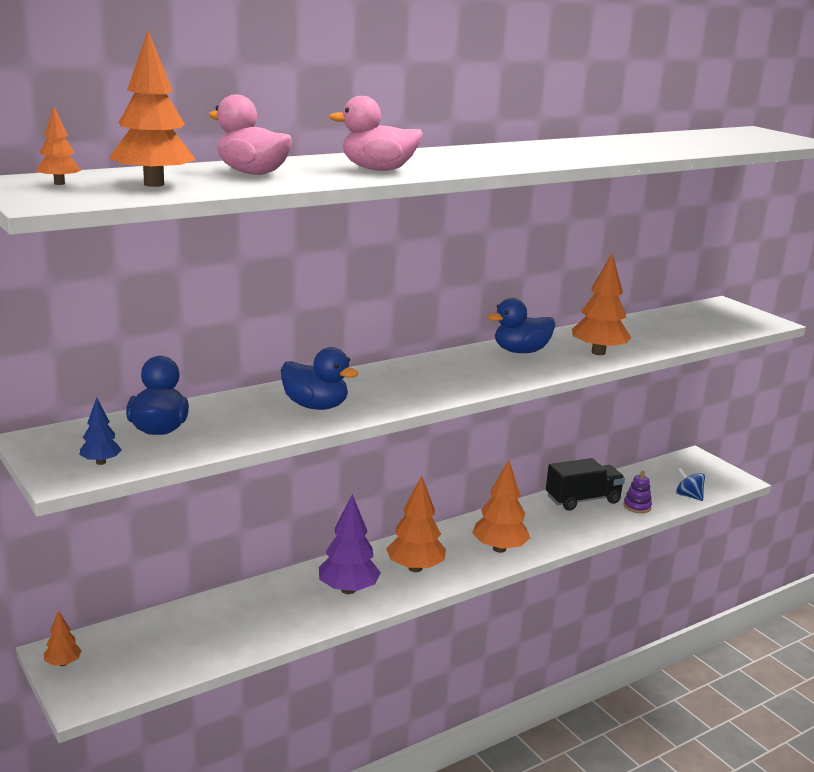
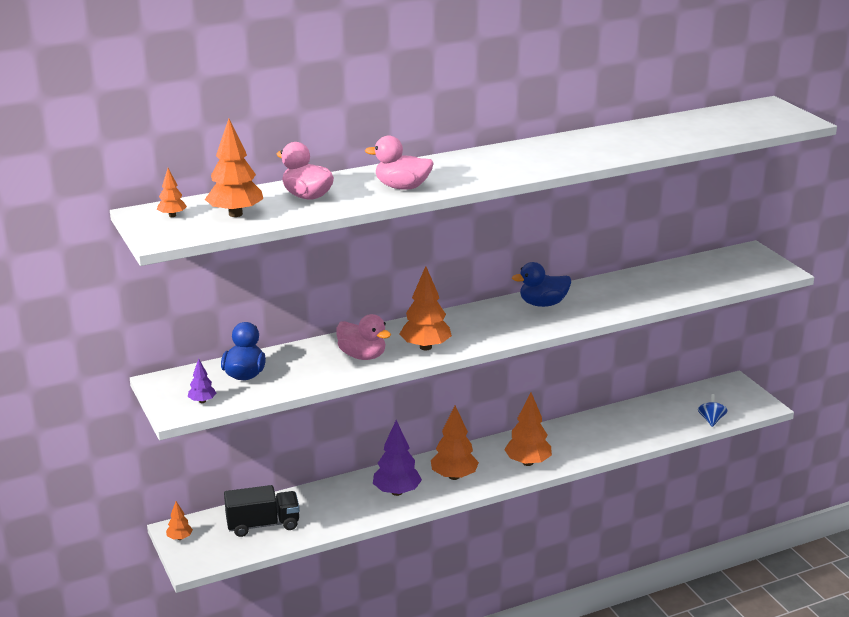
camera: 10 degrees right, 5 degrees up
(101, 462) = (202, 401): blue tree -> purple tree
(315, 406) = (362, 356): blue duck -> pink duck
(582, 500) = (614, 421): black truck -> black truck (263, 525)
(598, 352) = (609, 305): orange tree -> orange tree (425, 347)
(637, 506) = (660, 429): purple stacking toy -> none
(688, 496) = (711, 420): blue spinning top -> blue spinning top turned 45 degrees clockwise

